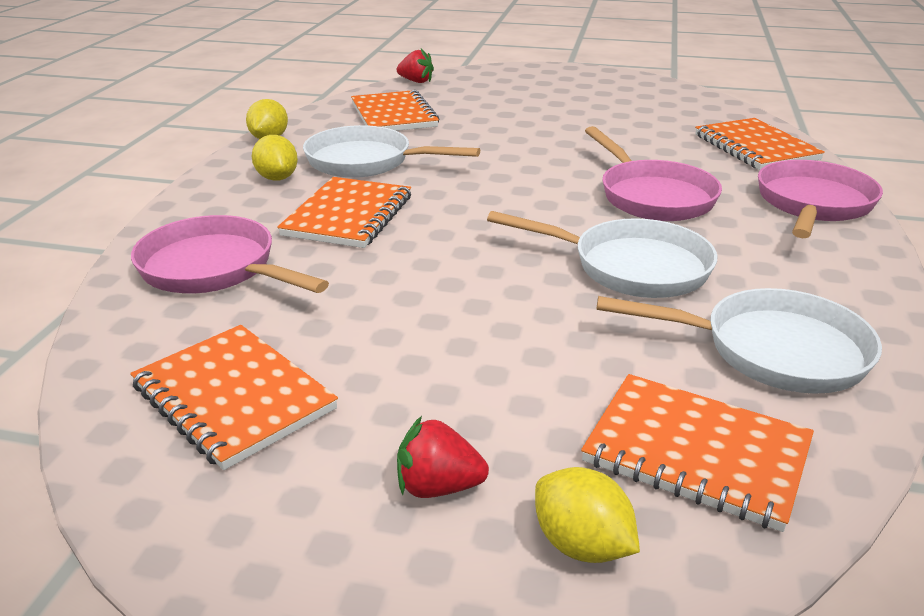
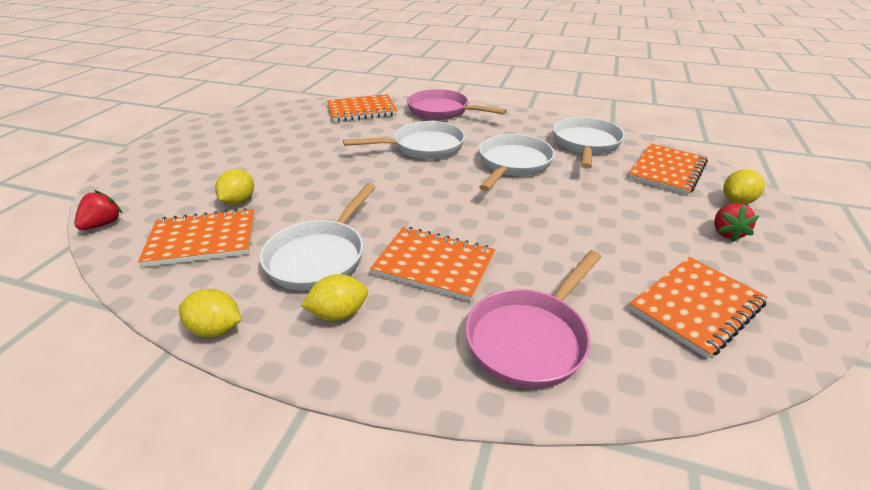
camera: 85 degrees left, 5 degrees up
(465, 117) = (239, 201): none -> yellow lemon
(652, 196) = (423, 147): pink pan -> white pan

